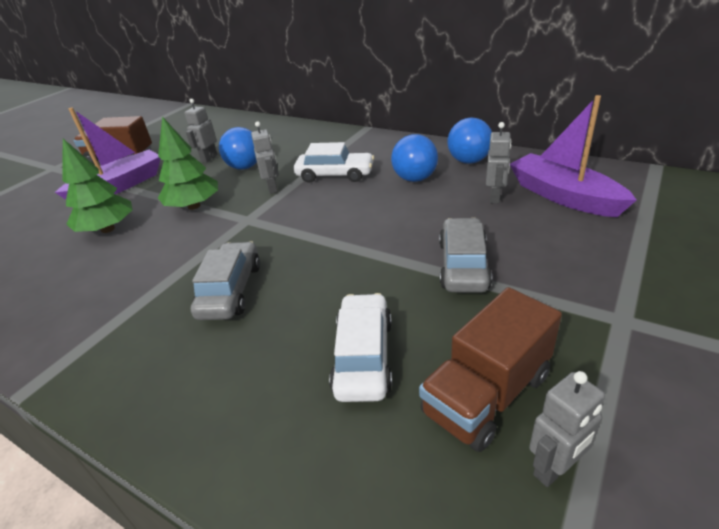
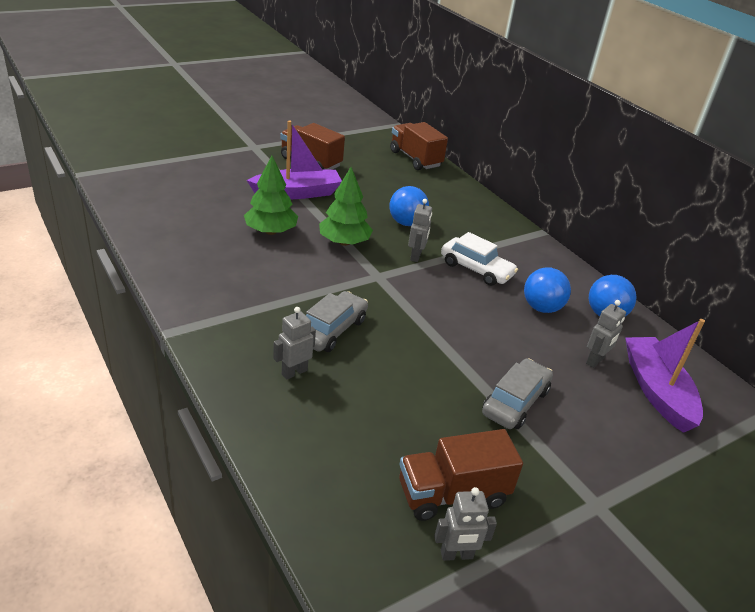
camera: 20 degrees right, 0 degrees up
(209, 158) = (382, 198): grey robot -> grey robot (294, 372)
(220, 120) = (415, 159): none -> brown truck
(363, 356) = (391, 426): white car -> none

